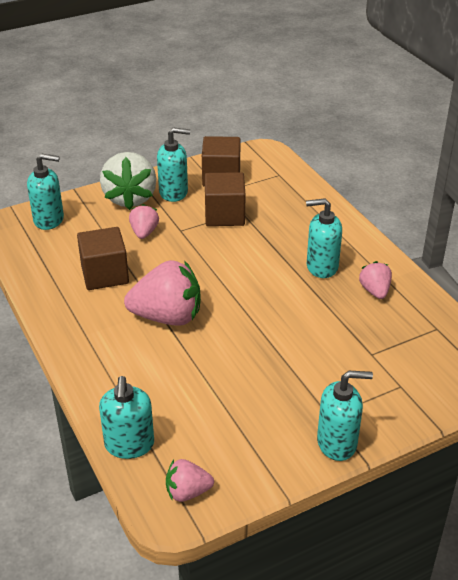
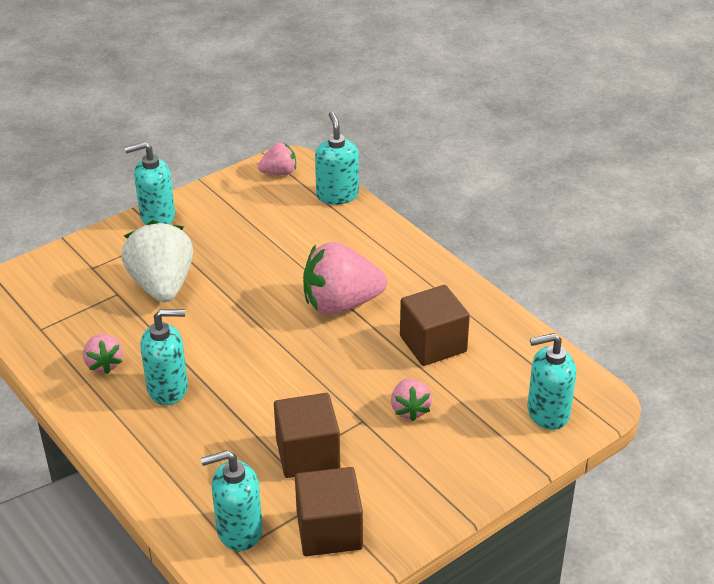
camera: 170 degrees right, 0 degrees up
(130, 198) = (454, 466): white strawberry -> white strawberry (162, 286)
(174, 192) = (394, 486): turquoise soap dispenser -> turquoise soap dispenser (239, 530)

